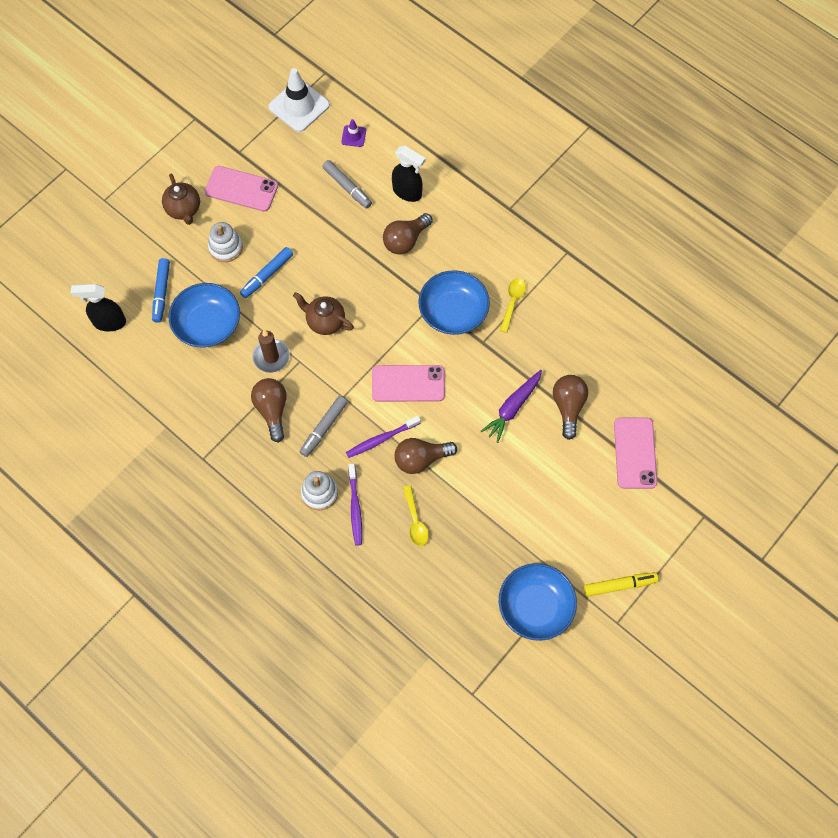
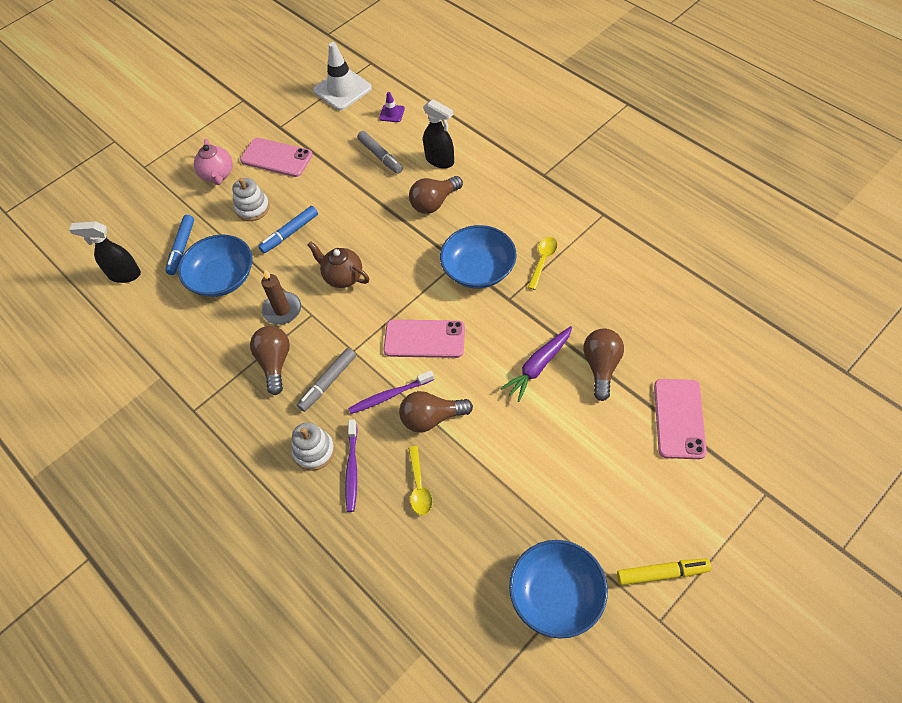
camera: 10 degrees right, 10 degrees down
(184, 209) = (218, 175): brown teapot -> pink teapot

